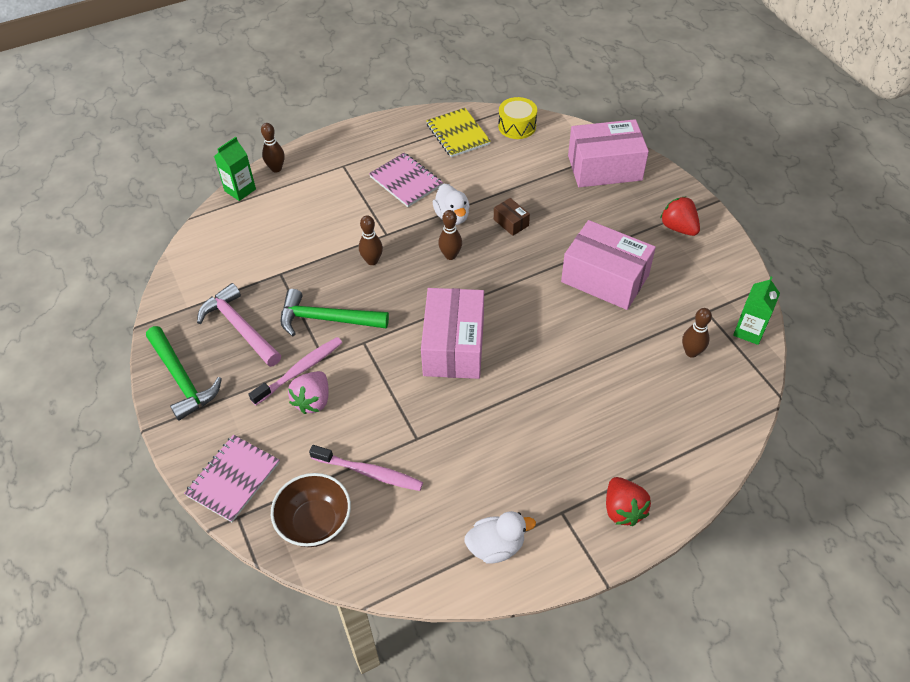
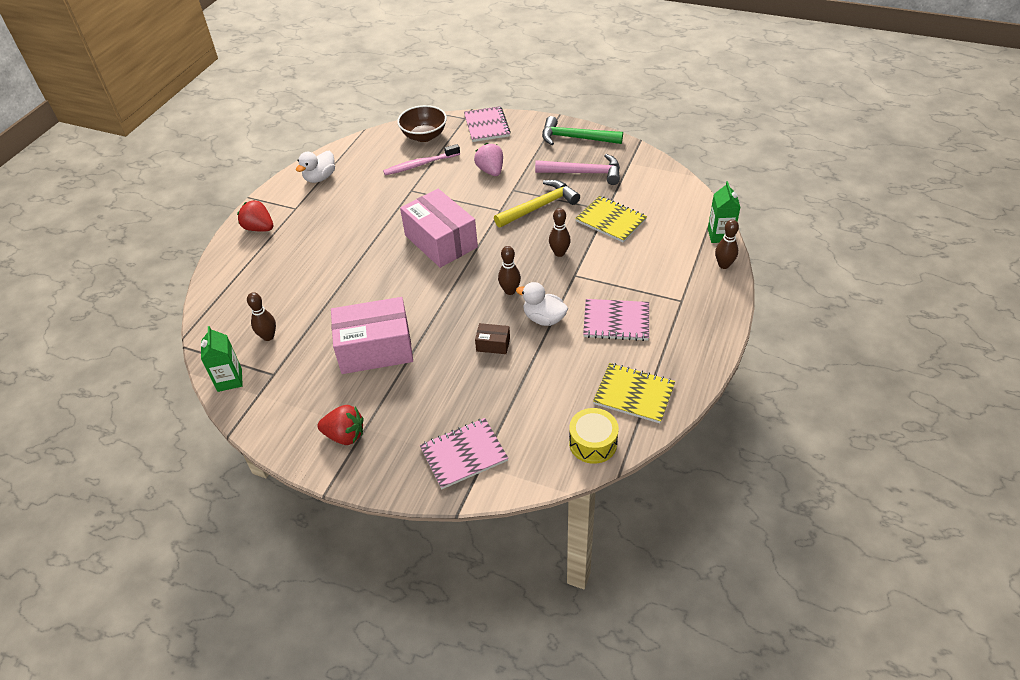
camera: 140 degrees right, 5 degrees down
(292, 260) = (611, 220): none -> yellow notebook
(300, 370) = (518, 177): pink toothbrush -> none
(327, 319) = (539, 207): green hammer -> yellow hammer
(604, 168) = (463, 454): pink box -> pink notebook

